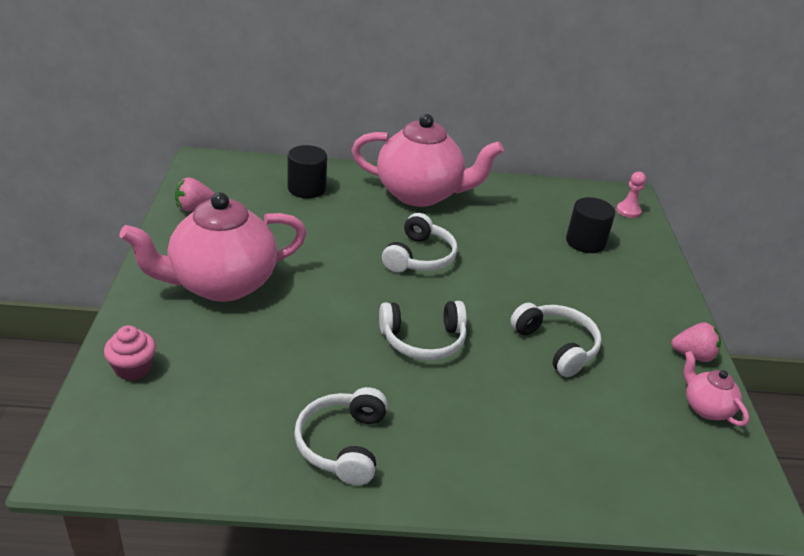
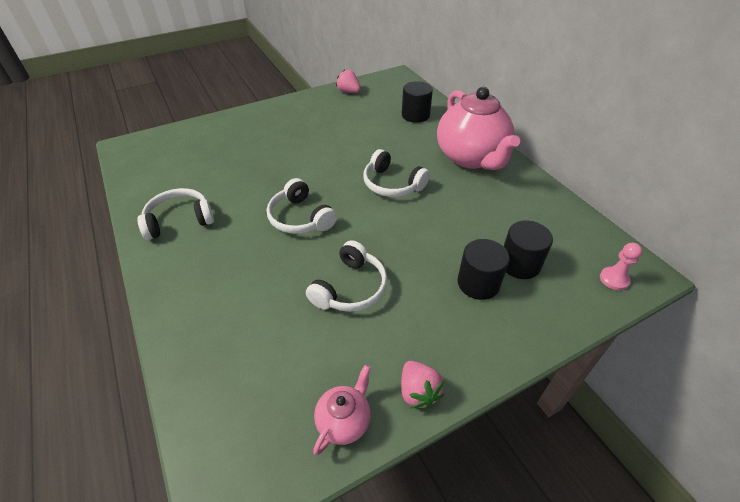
camera: 65 degrees right, 10 degrees up
(133, 368) = (199, 132): pink cupcake -> none
(221, 284) = (288, 127): pink teapot -> none
(419, 257) = (392, 184): white headphones -> white headphones turned 45 degrees clockwise
(594, 272) = (478, 283): none -> black cylinder

